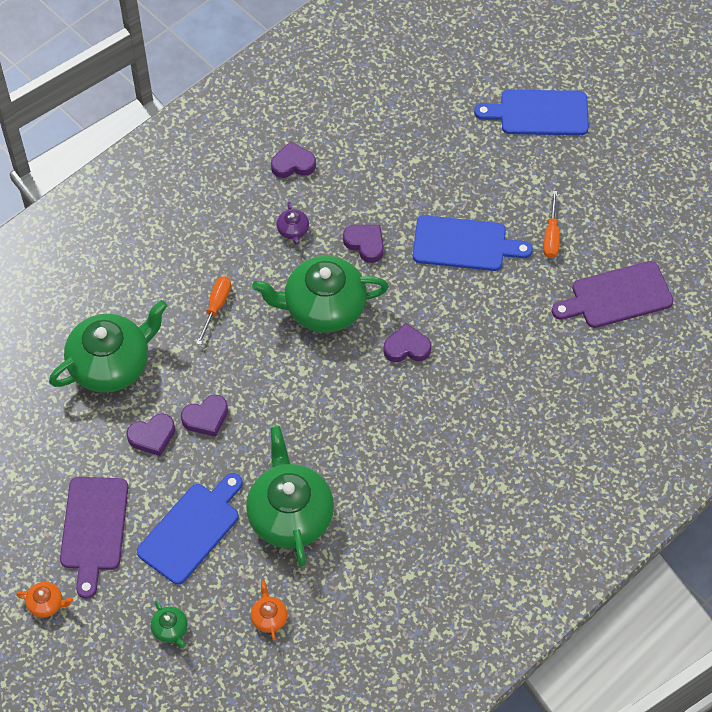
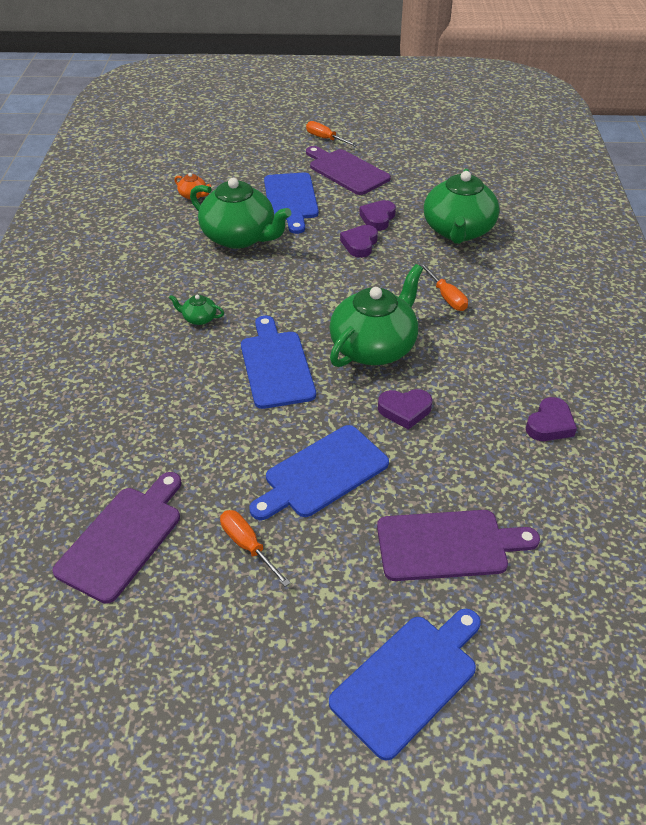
camera: 135 degrees right, 15 degrees down
(46, 604) = (325, 139): orange teapot -> orange screwdriver
(170, 629) = (245, 164): green teapot -> green teapot (199, 318)
(293, 230) = (472, 378): purple teapot -> none
(407, 347) = (276, 366): purple heart -> blue cutting board
(444, 151) = (447, 545): none -> purple cutting board

